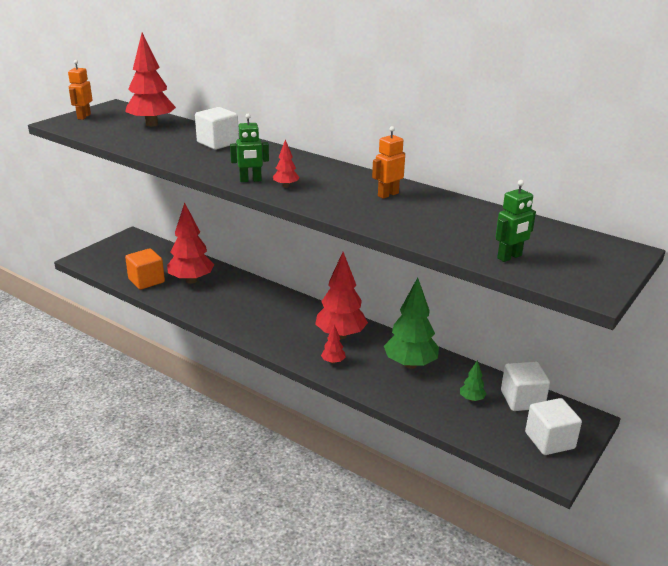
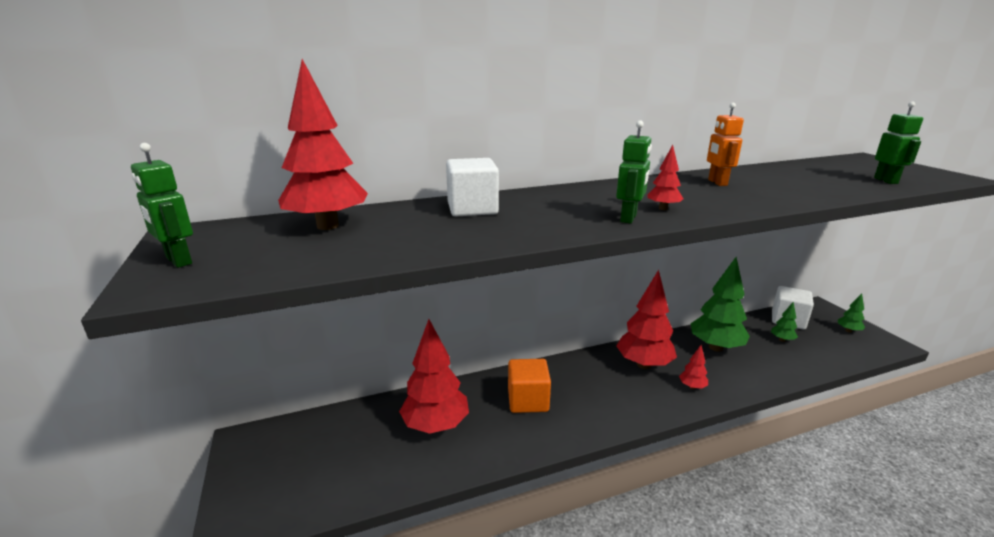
camera: 55 degrees left, 5 degrees down
(84, 116) = (178, 261): orange robot -> green robot
(146, 281) = (391, 469): orange cube -> orange cube (528, 400)
(549, 440) = (848, 330): white cube -> green tree

